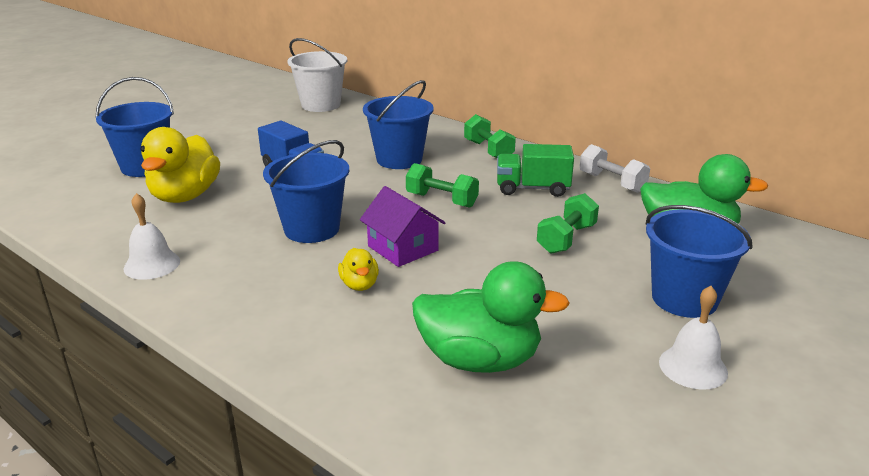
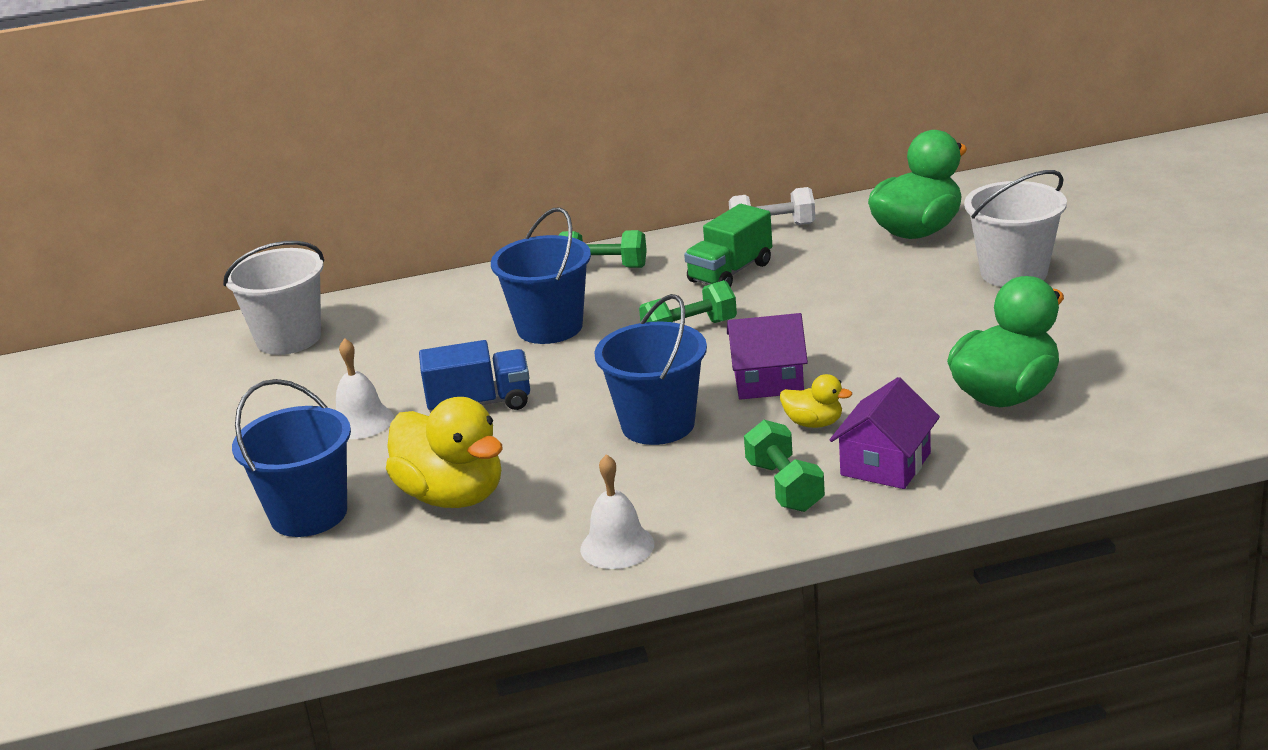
camera: 50 degrees left, 0 degrees up
(324, 335) = (885, 464): none -> purple house
(566, 239) = (854, 290): green dumbbell -> green dumbbell (784, 486)
(684, 299) = (1014, 273): blue bucket -> white bucket
(693, 367) = (1106, 306): white bell -> white bell (361, 421)

